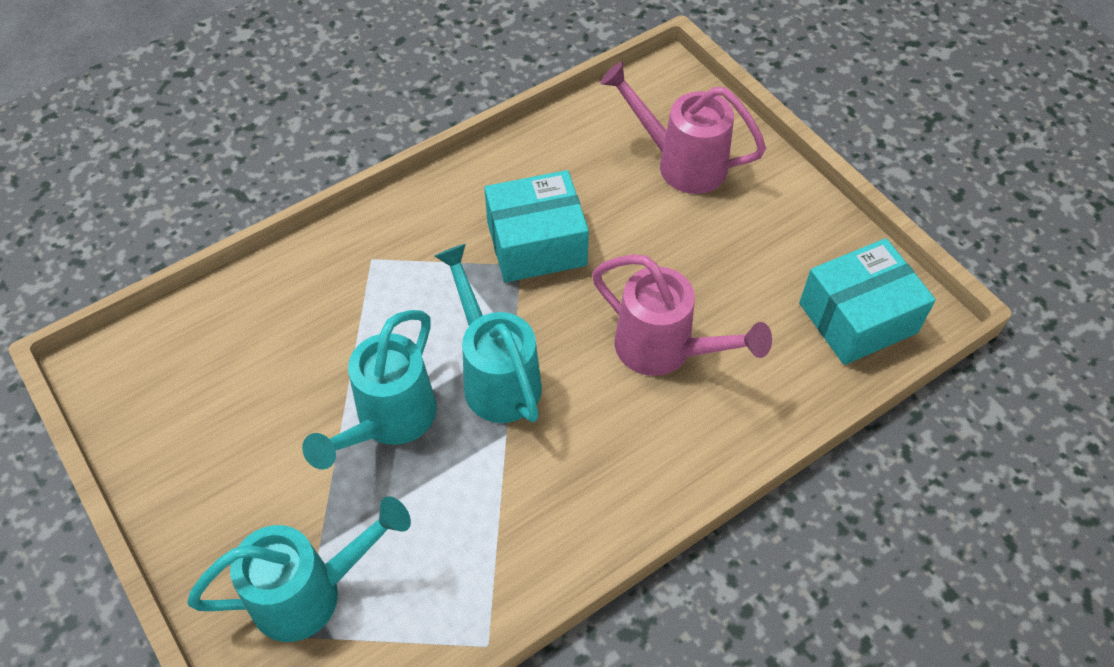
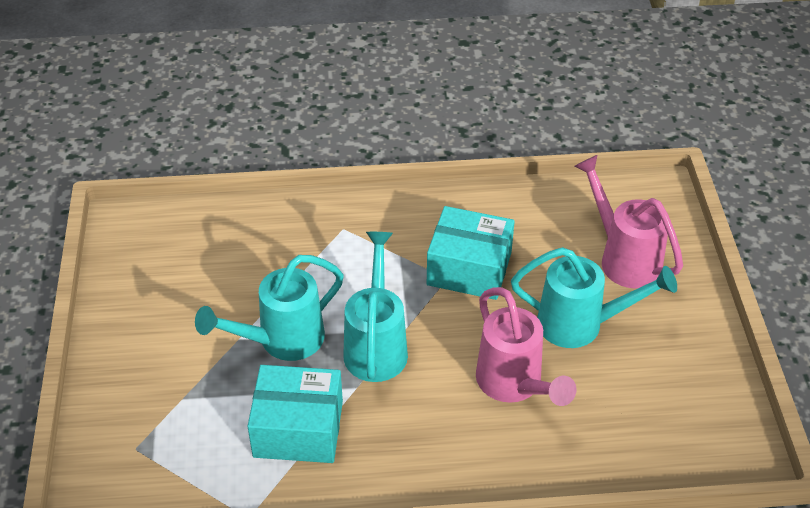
camera: 30 degrees right, 10 degrees down
(312, 592) = (158, 424): turquoise watering can -> turquoise watering can (581, 325)
(858, 318) = (689, 433): turquoise box -> turquoise box (298, 429)

